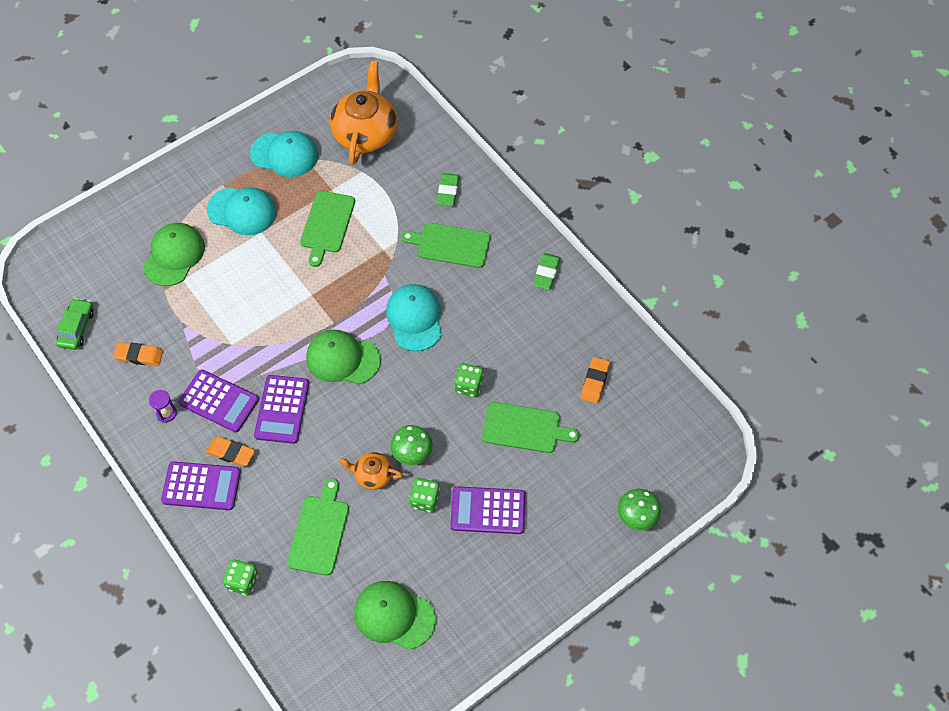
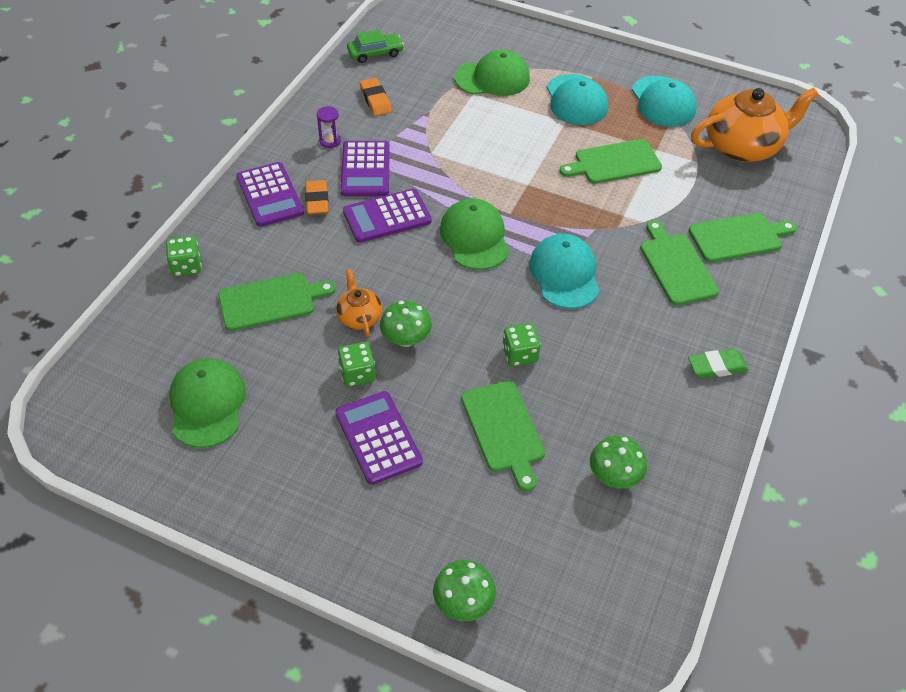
camera: 60 degrees right, 10 degrees down
(414, 318) = (564, 274): turquoise cap -> turquoise cap turned 60 degrees counterclockwise
(448, 191) = (738, 237): green eraser -> green cutting board
(594, 382) = (614, 476): orange eraser -> green mushroom

